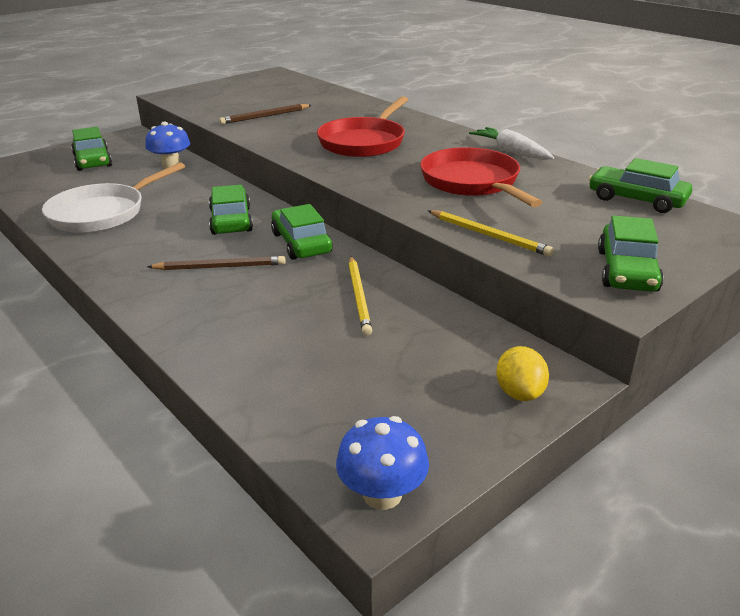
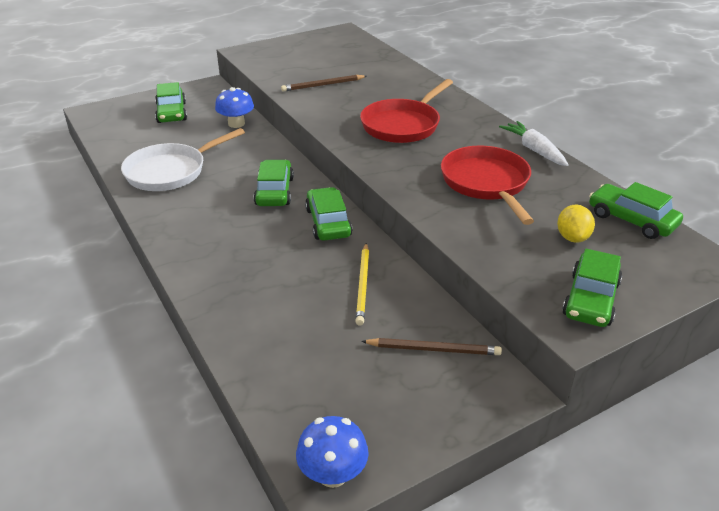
camera: 10 degrees right, 5 degrees up
(220, 267) = (255, 240): brown pencil -> brown pencil (433, 349)
(488, 235) = (481, 245): yellow pencil -> none
(519, 393) = (470, 399): yellow lemon -> yellow lemon (572, 237)

